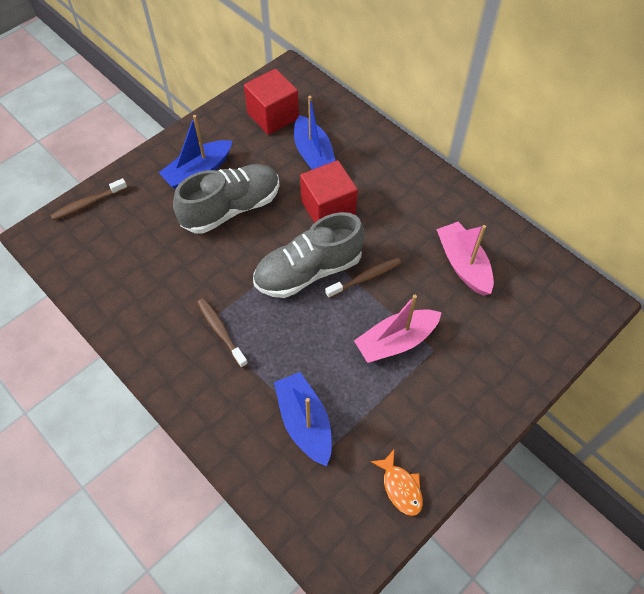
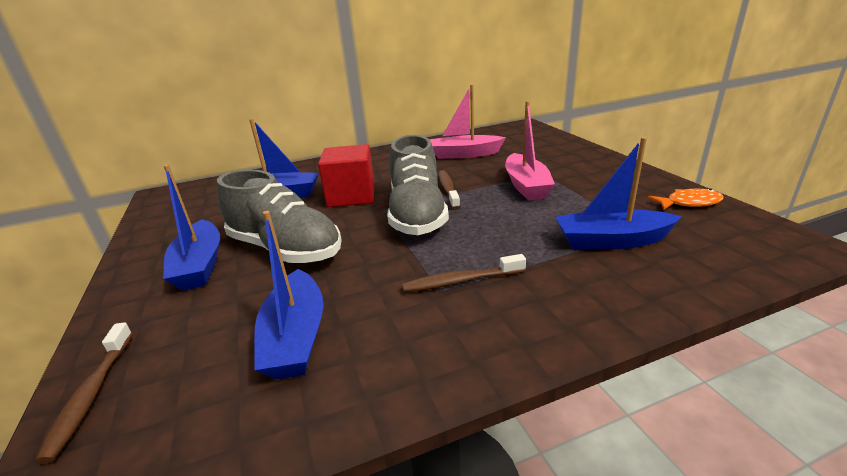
camera: 65 degrees left, 30 degrees down
(145, 265) = (296, 337): none -> blue boat
(231, 208) = (285, 249): grey shoe -> grey shoe turned 135 degrees clockwise
(273, 116) = (200, 208): red cube -> none

